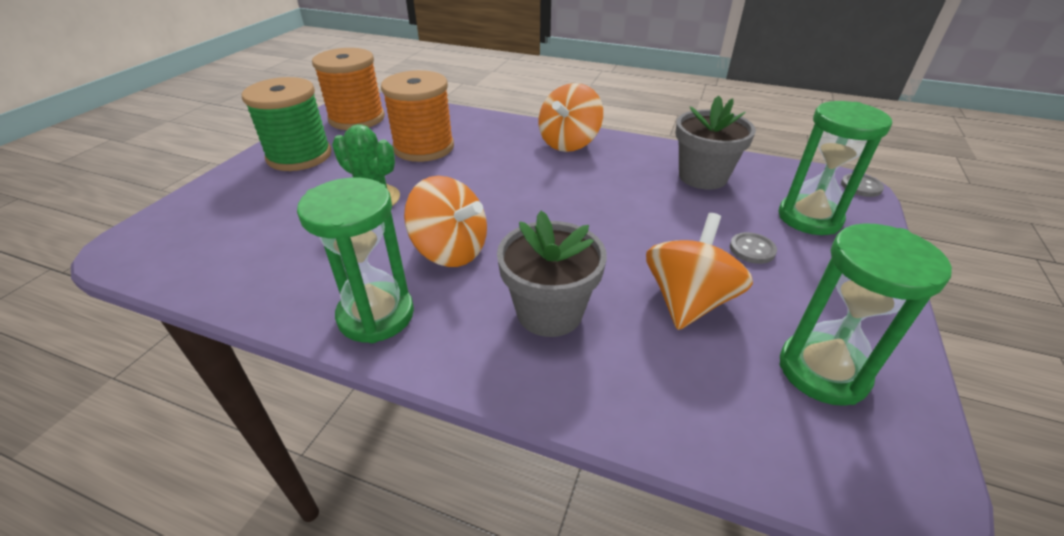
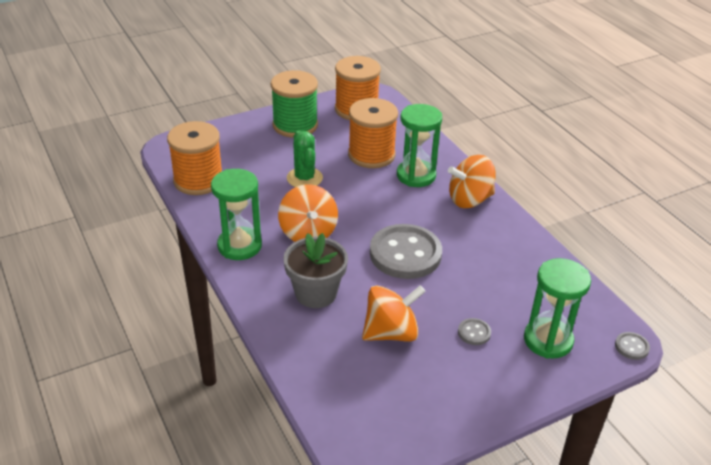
camera: 40 degrees right, 0 degrees up
(219, 267) = (198, 180): none -> orange spool
(582, 215) = (405, 254): none -> grey button
(702, 177) = (523, 274): grey flower pot -> none
(822, 371) = (405, 402): green hourglass -> green hourglass (416, 175)

